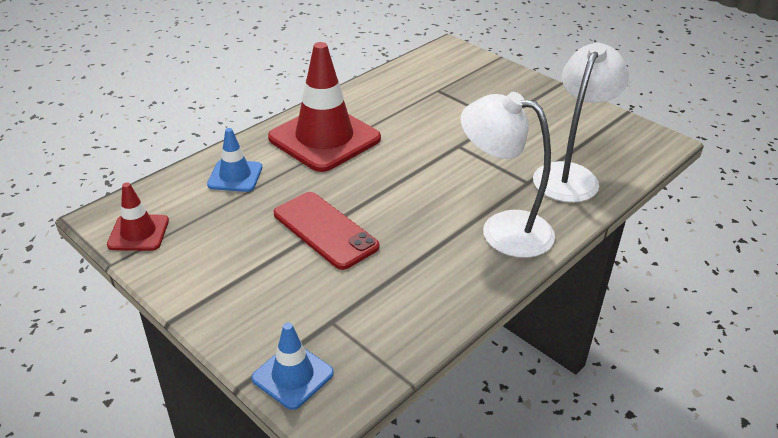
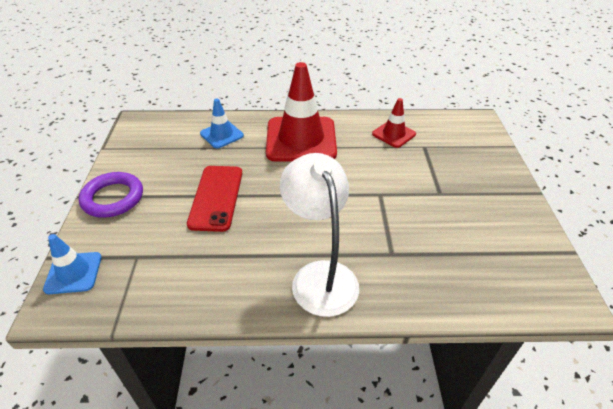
camera: 45 degrees right, 5 degrees up
(138, 233) = (136, 139): red traffic cone -> red traffic cone (393, 134)
(216, 297) = (113, 198): none -> purple ring
(570, 175) = (435, 271): white lamp -> none

